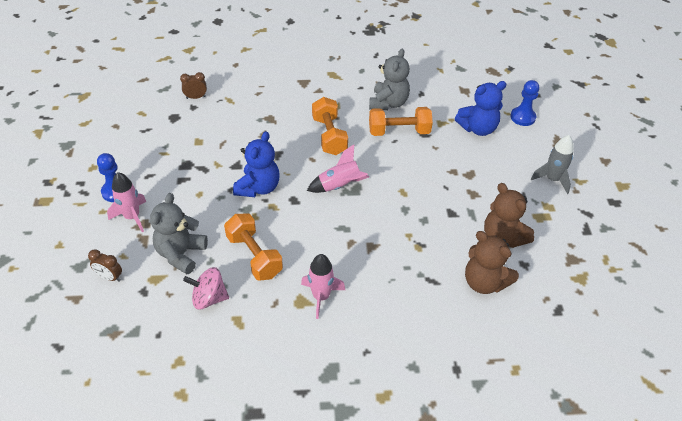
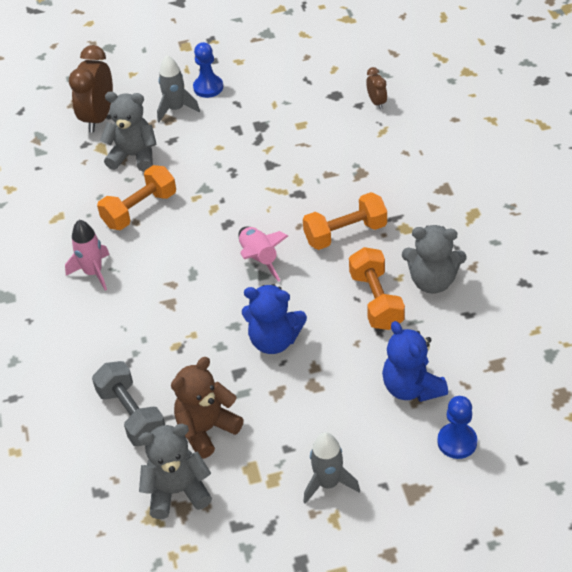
camera: 85 degrees right, 0 degrees up
(110, 277) = (98, 117): brown clock -> brown clock, size x2.02
(132, 217) = (176, 109): pink rocket -> grey rocket
(209, 298) = (82, 190): pink spinning top -> none
(258, 188) = (239, 190): blue teddy bear -> blue teddy bear (274, 340)
(484, 282) = (131, 415): brown teddy bear -> grey dumbbell
(558, 260) = (177, 491): none -> grey teddy bear

